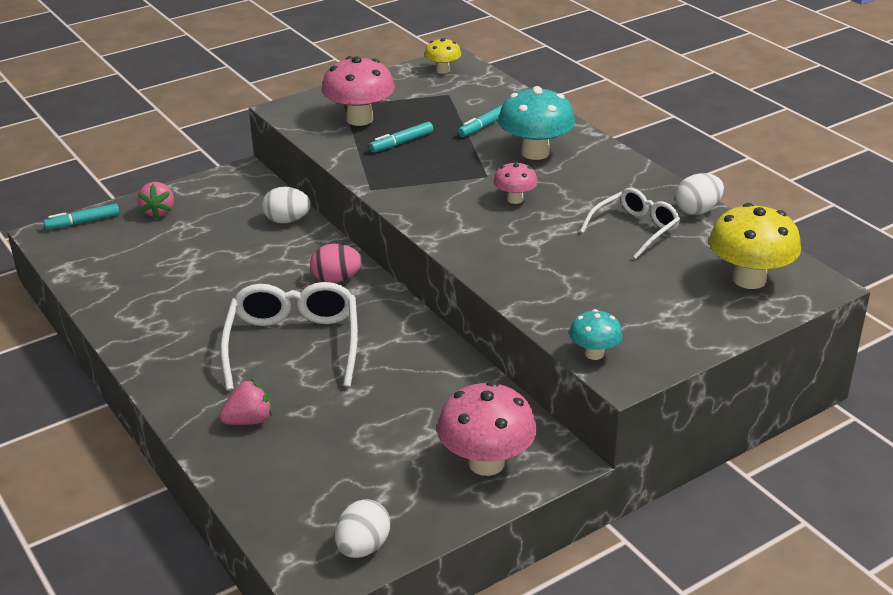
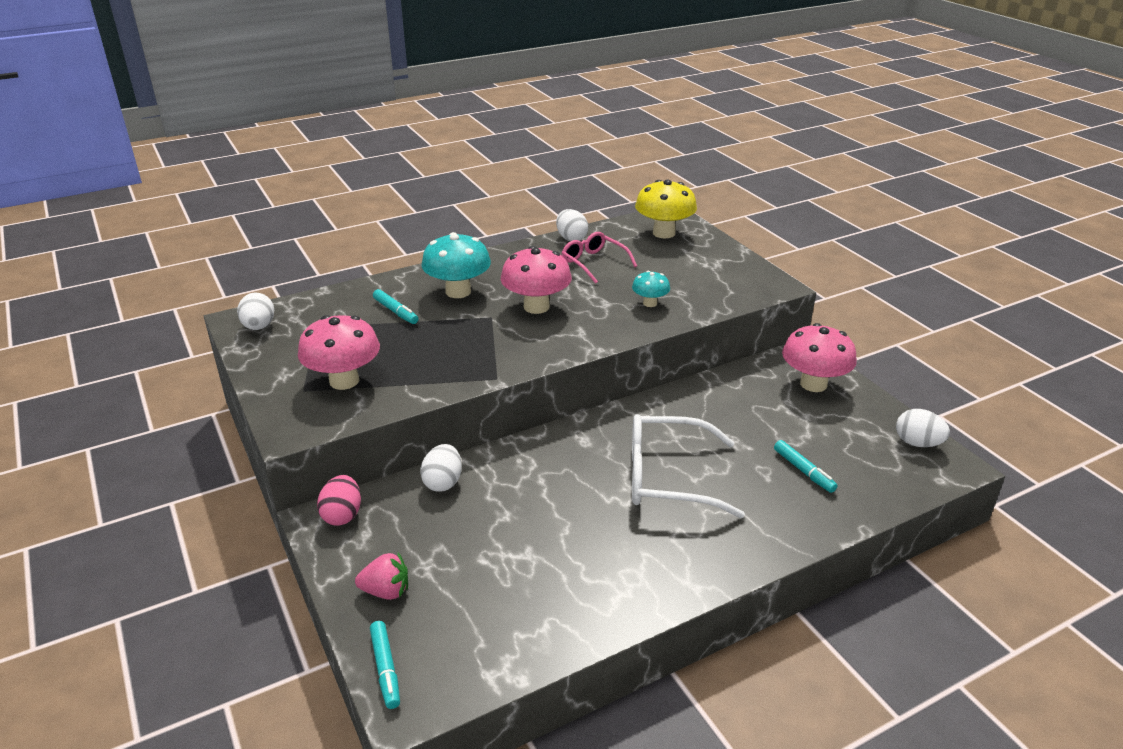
camera: 85 degrees left, 0 degrees up
(249, 420) = (781, 504): pink strawberry -> none
(336, 279) = (563, 450): pink egg -> pink egg (342, 515)
(402, 143) = (409, 357): turquoise marker -> turquoise marker (803, 471)
(443, 70) = (259, 327): yellow mushroom -> white egg
(515, 199) = (536, 307): pink mushroom -> pink mushroom, size x1.83
(594, 353) = (755, 293): turquoise mushroom -> turquoise mushroom (650, 303)
(635, 229) = (594, 263): white glasses -> pink glasses

